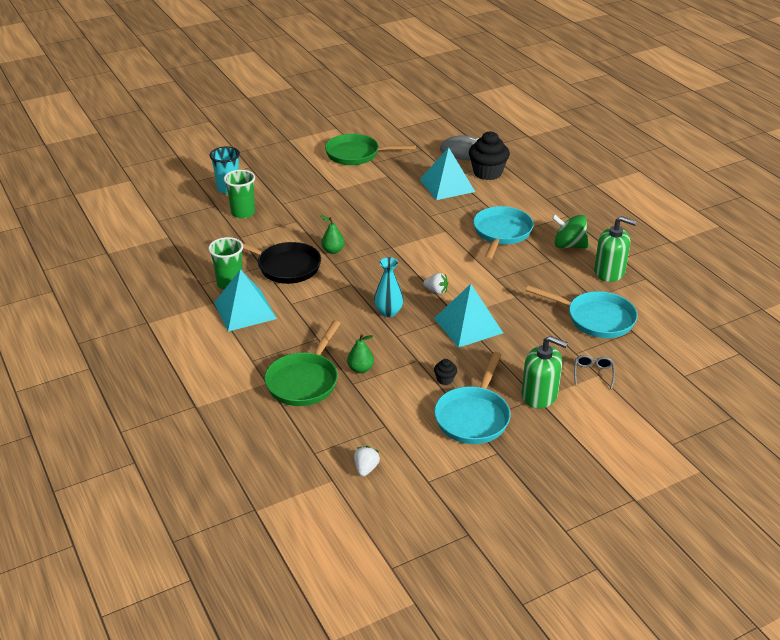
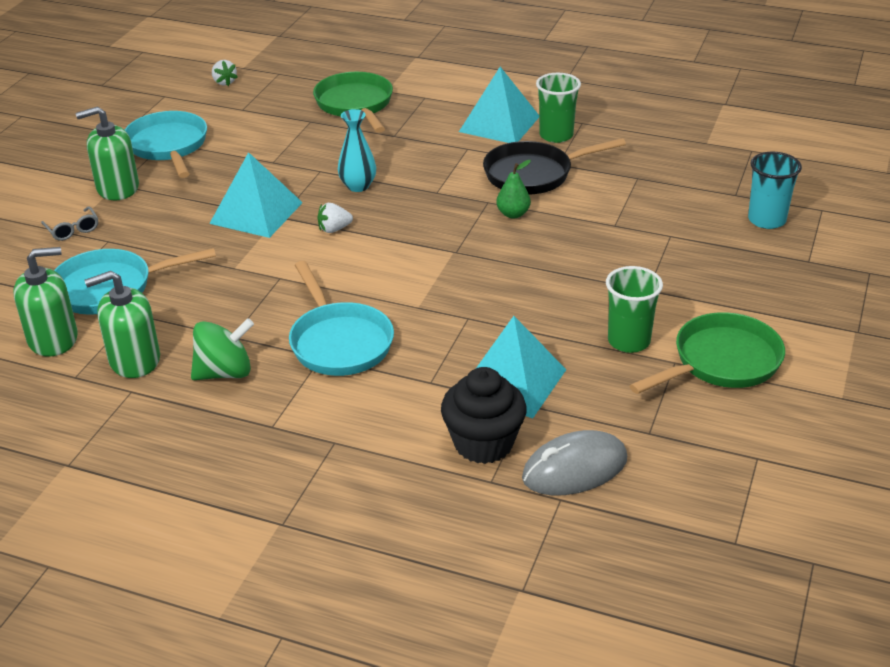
camera: 140 degrees right, 0 degrees up
(243, 213) = (688, 202): green cup -> green cup (628, 341)
(360, 369) = (318, 133): green pear -> none
(445, 379) = (226, 159): black cupcake -> none
(646, 303) = (53, 339): none -> green soap dispenser

